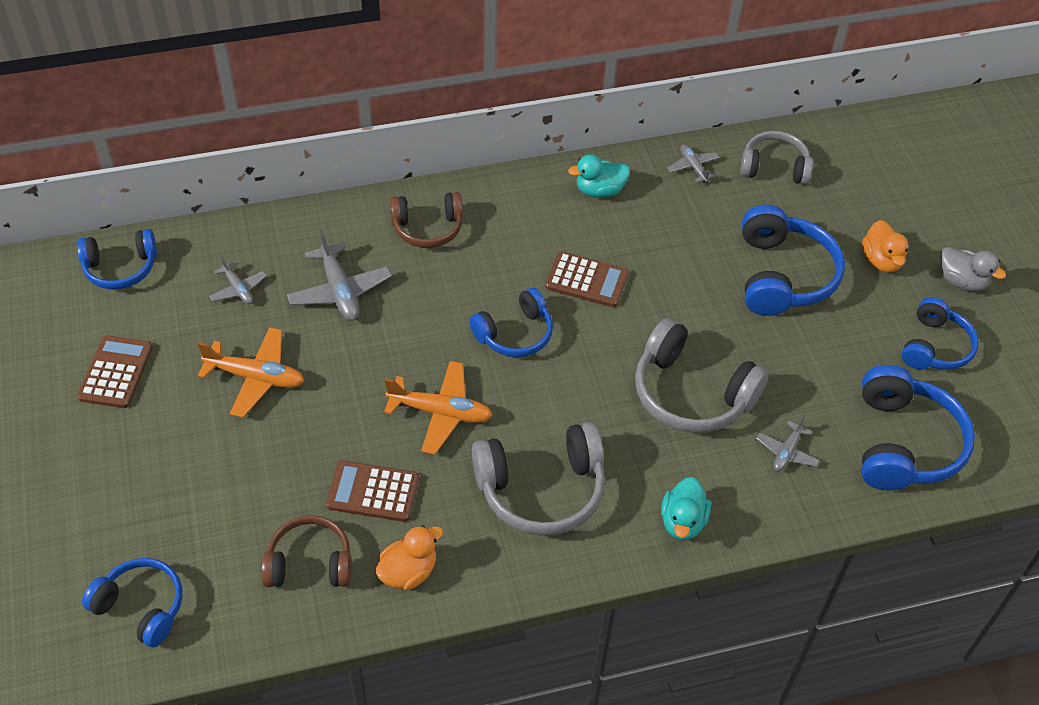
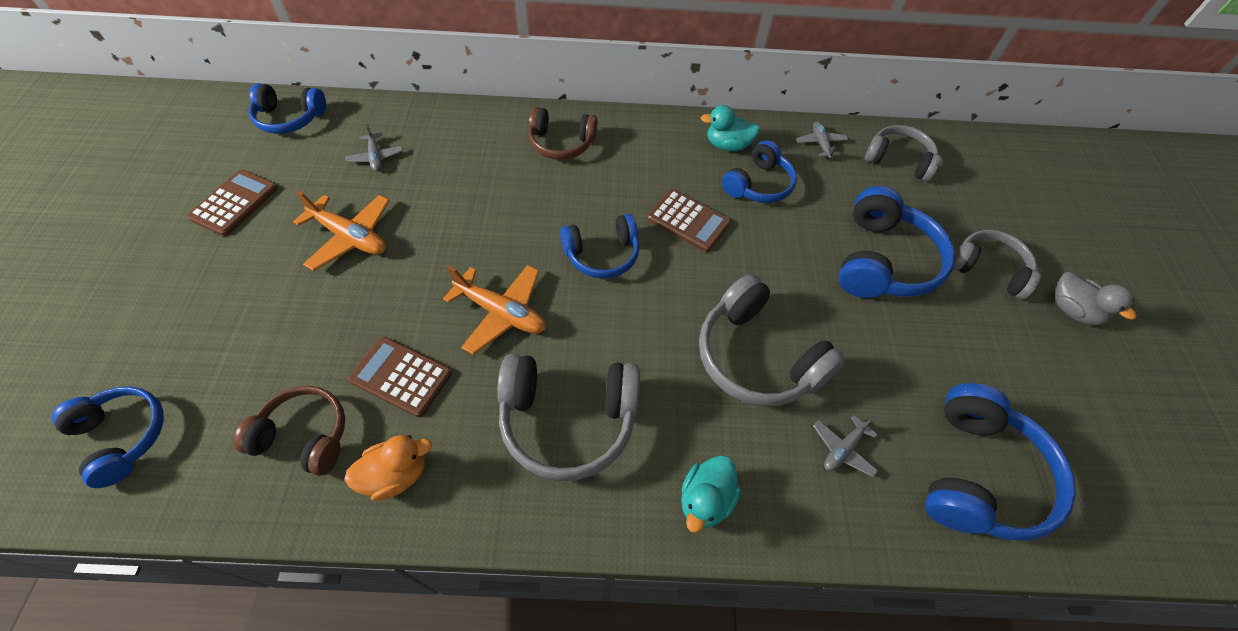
camera: 15 degrees right, 5 degrees up
(339, 291) = (461, 178): grey plane -> none
(881, 260) = (988, 270): orange duck -> grey headphones
(934, 347) = (1032, 373): blue headphones -> blue headphones (758, 184)

